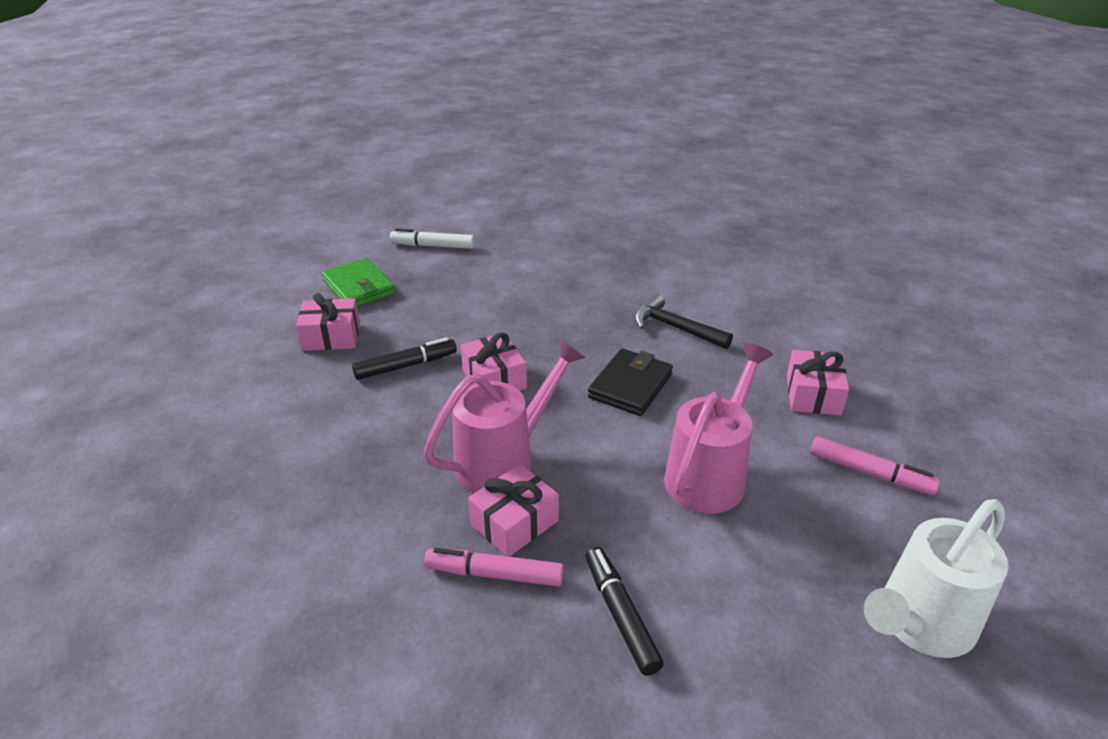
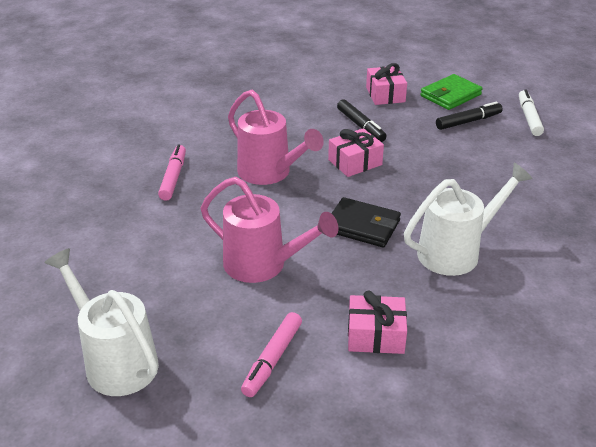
camera: 85 degrees right, 0 degrees up
(514, 523) = (213, 181): pink gift -> none
(621, 615) = (140, 224): black marker -> black marker (468, 121)
(675, 328) = (456, 252): black hammer -> white watering can

